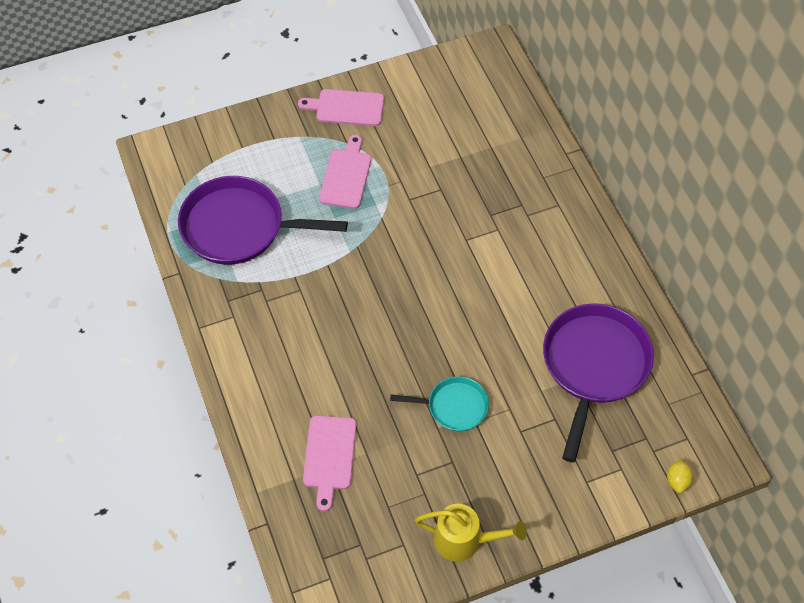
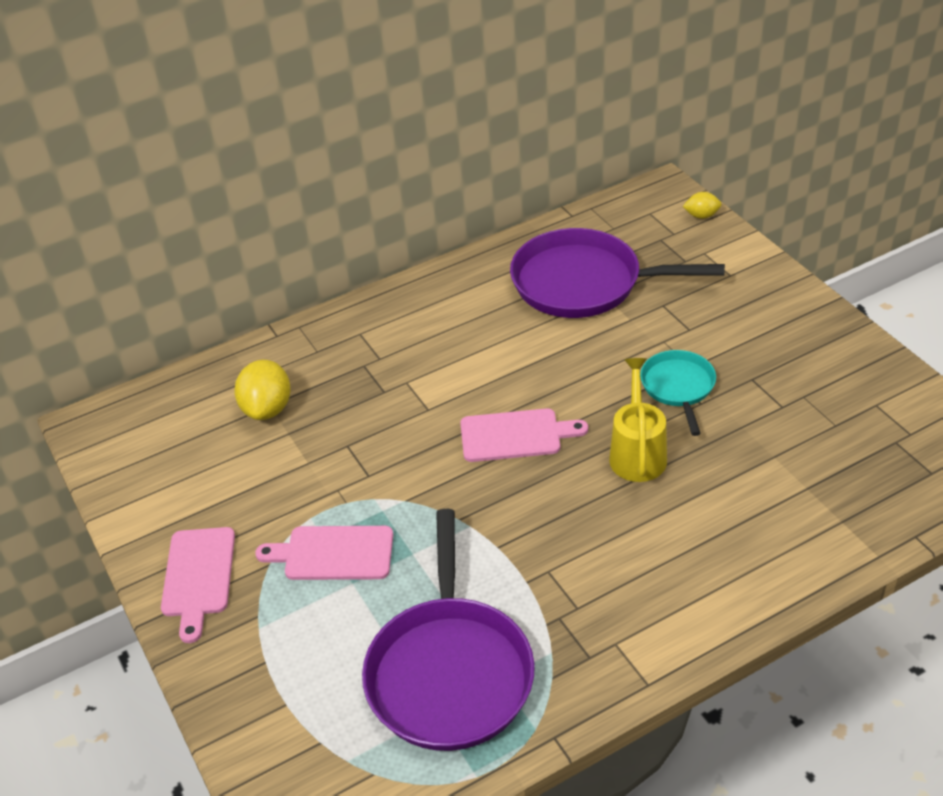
camera: 95 degrees left, 15 degrees down
(329, 456) = (794, 490): pink cutting board -> pink cutting board (515, 435)
(465, 540) = (844, 355): yellow watering can -> yellow watering can (637, 452)
(487, 145) = (267, 409): none -> yellow lemon

